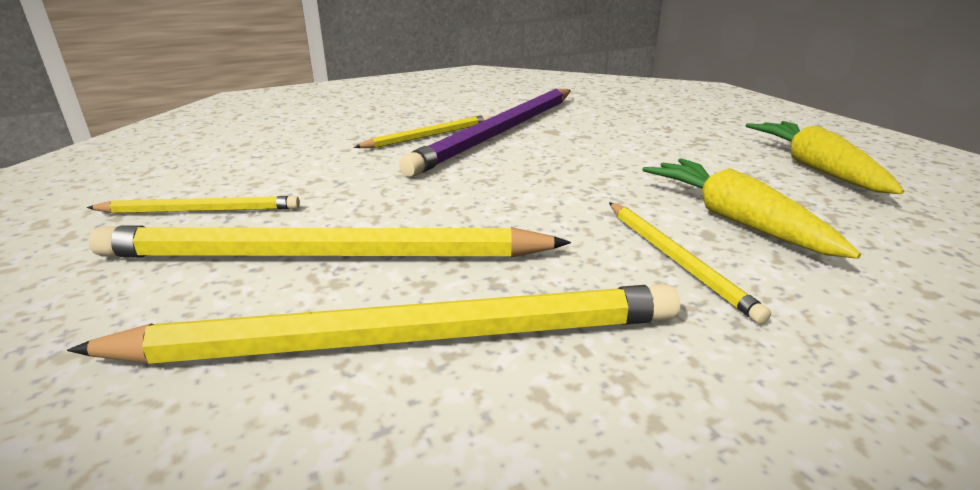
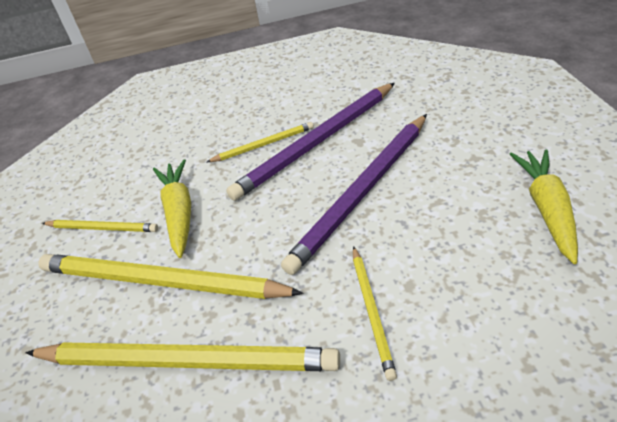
camera: 20 degrees right, 15 degrees up
(586, 165) = (362, 192): none -> purple pencil
(736, 220) = (438, 272): yellow carrot -> yellow carrot (179, 213)

